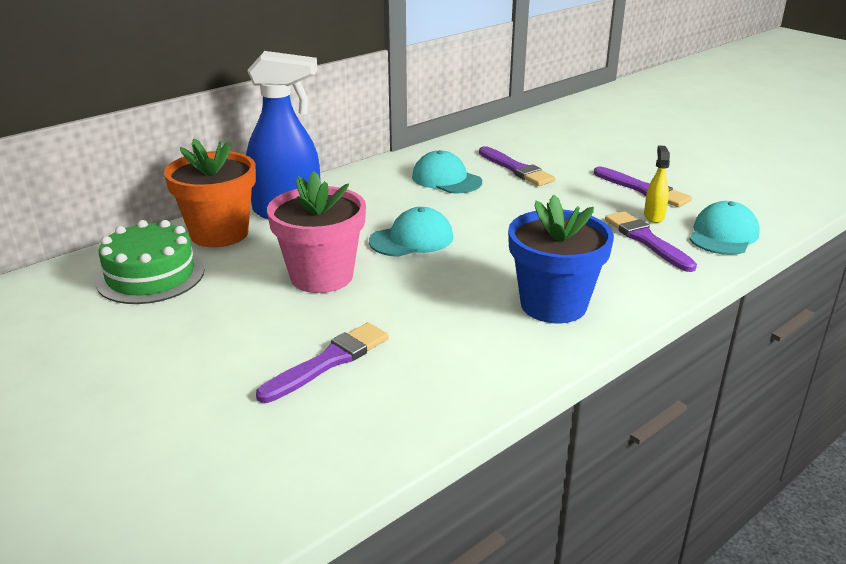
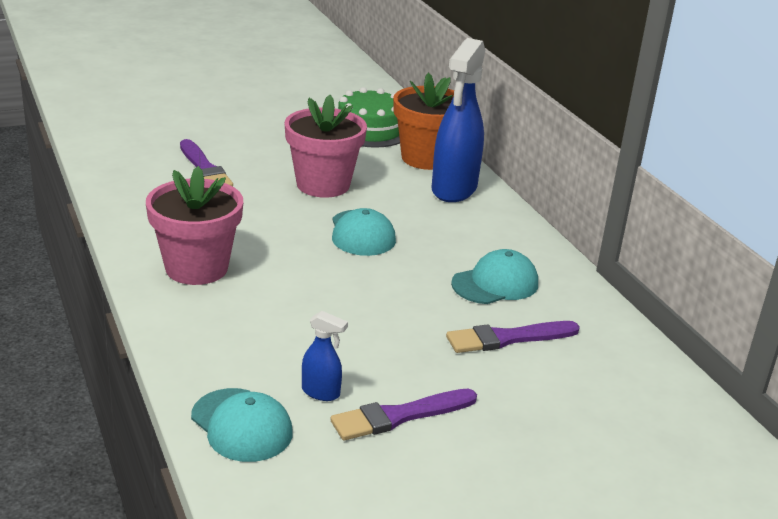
camera: 105 degrees right, 0 degrees up
(553, 305) = (196, 268): blue flower pot -> pink flower pot
(646, 240) = (269, 363): purple brush -> none
(653, 216) = (321, 392): yellow spray bottle -> blue spray bottle

